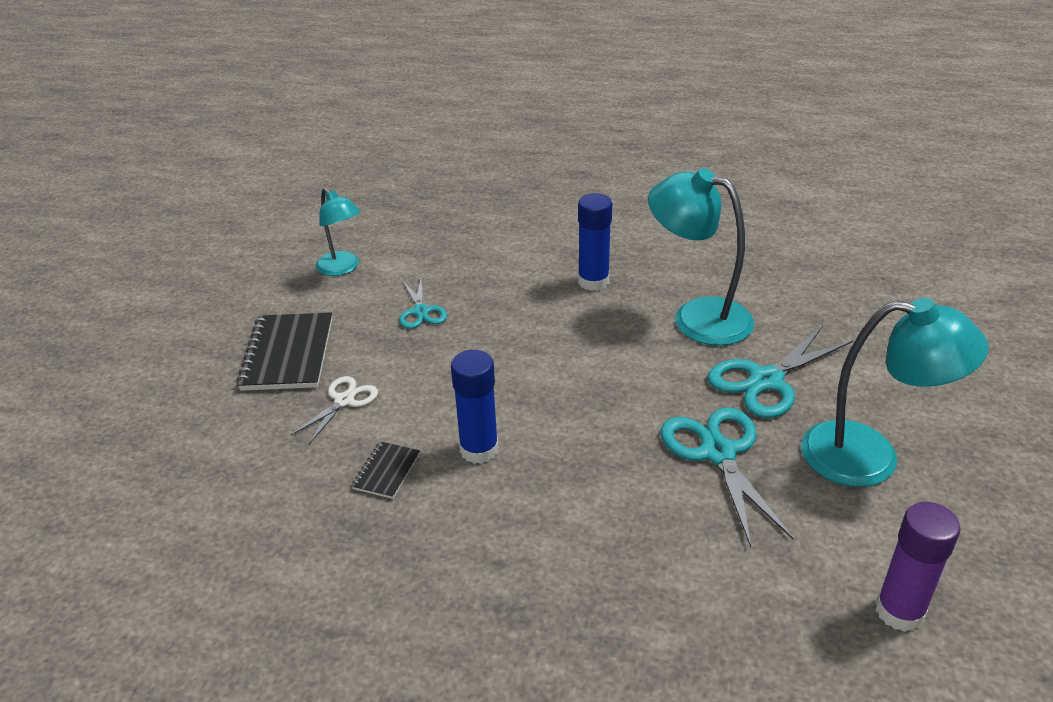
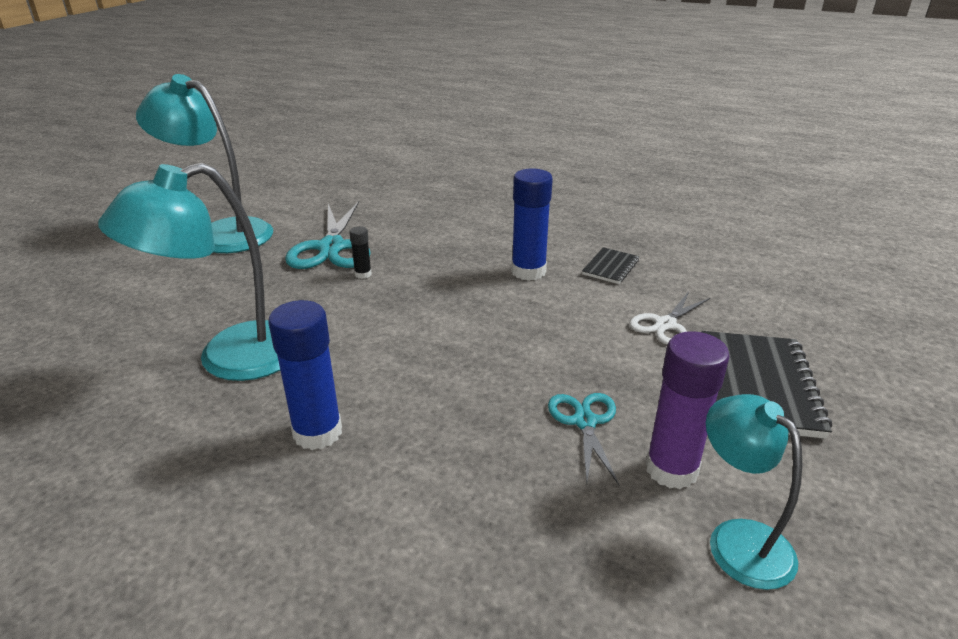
camera: 170 degrees left, 5 degrees down
(654, 418) = (363, 274): none -> black glue stick
(697, 317) = (230, 358): turquoise lamp -> turquoise lamp turned 105 degrees clockwise
(766, 380) = (234, 288): turquoise scissors -> none
(899, 611) = (301, 180): purple glue stick -> purple glue stick (671, 469)

